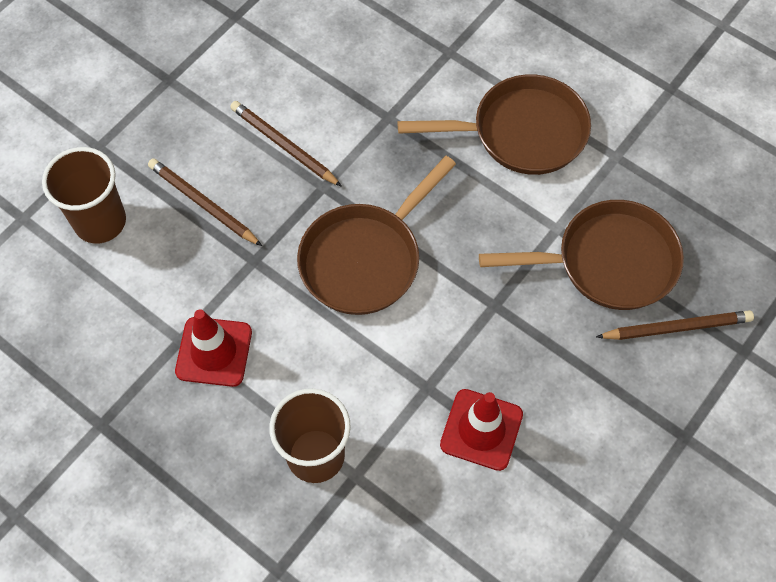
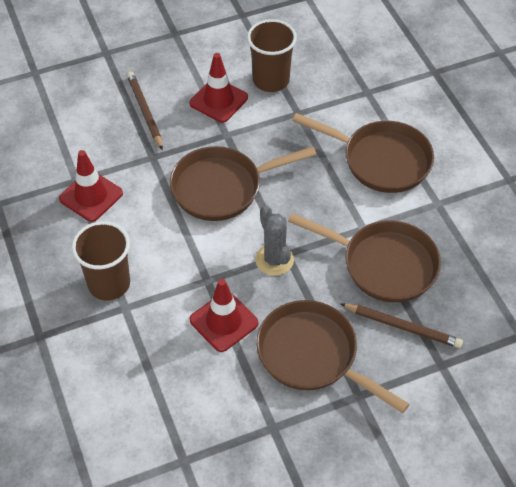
camera: 30 degrees right, 10 degrees down
(100, 222) = (77, 94): brown cup -> brown cup (271, 80)
(284, 145) = (218, 100): brown pencil -> red traffic cone
(486, 320) = (274, 260): none -> grey cactus
(605, 416) = (312, 355): none -> brown pan

